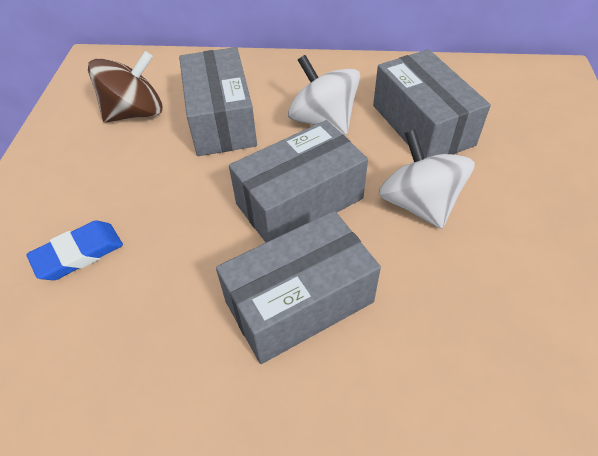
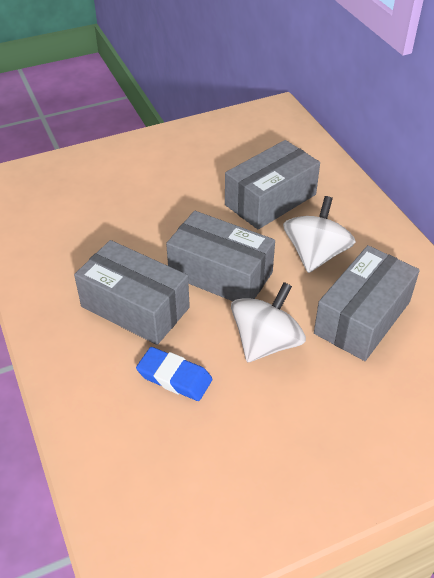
camera: 60 degrees right, 5 degrees down
(78, 254) = (110, 194): blue eraser -> blue eraser (174, 377)
(135, 113) = (242, 156): brown spinning top -> none

